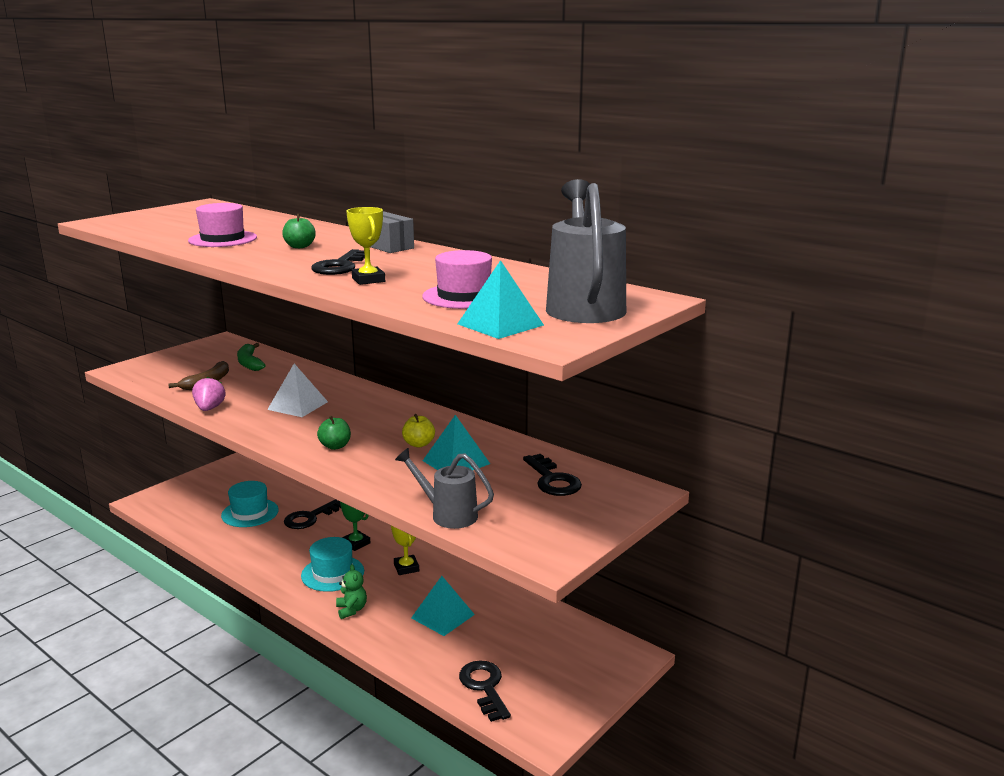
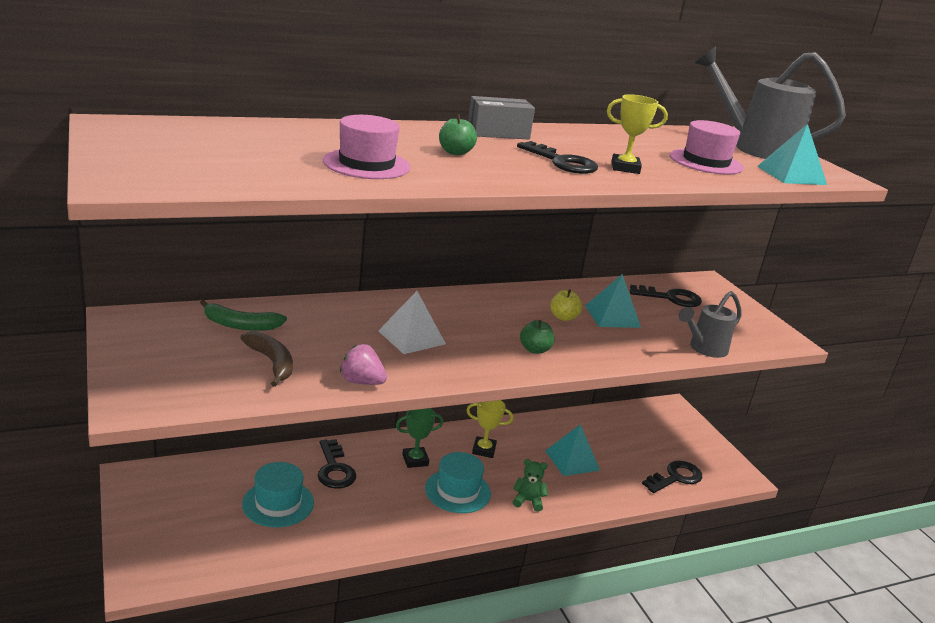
camera: 65 degrees left, 5 degrees up
(484, 687) = (675, 477): black key -> black key turned 135 degrees clockwise

